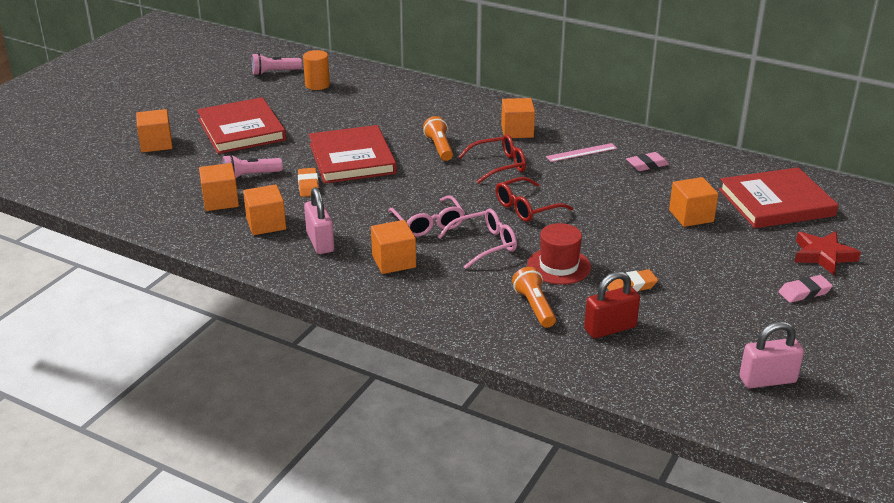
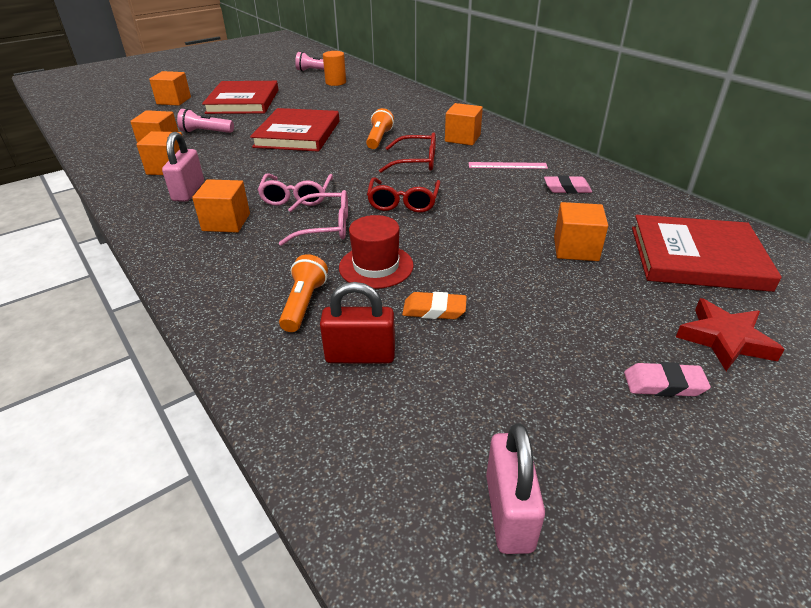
camera: 25 degrees right, 5 degrees up
(308, 185) = (238, 147): orange eraser -> none
(526, 208) = (403, 202): red glasses -> red glasses turned 75 degrees counterclockwise
(767, 380) = (509, 512): pink padlock -> pink padlock turned 75 degrees clockwise

